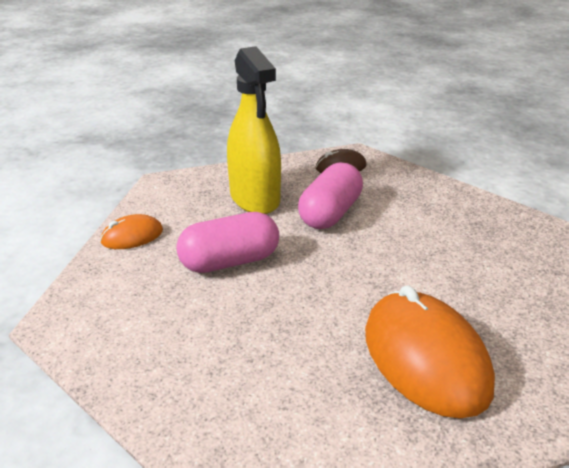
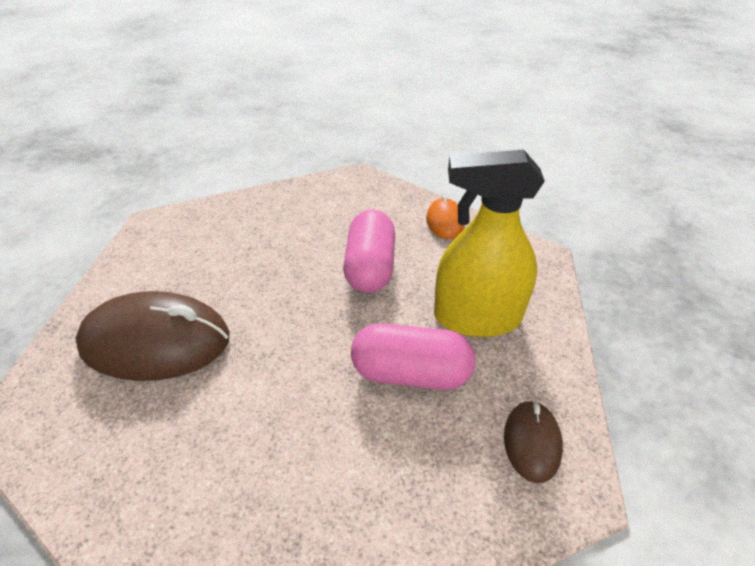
camera: 115 degrees right, 10 degrees up
(330, 213) = (411, 373): pink capsule -> pink capsule turned 45 degrees counterclockwise
(425, 358) = (156, 342): orange mouse -> brown mouse

